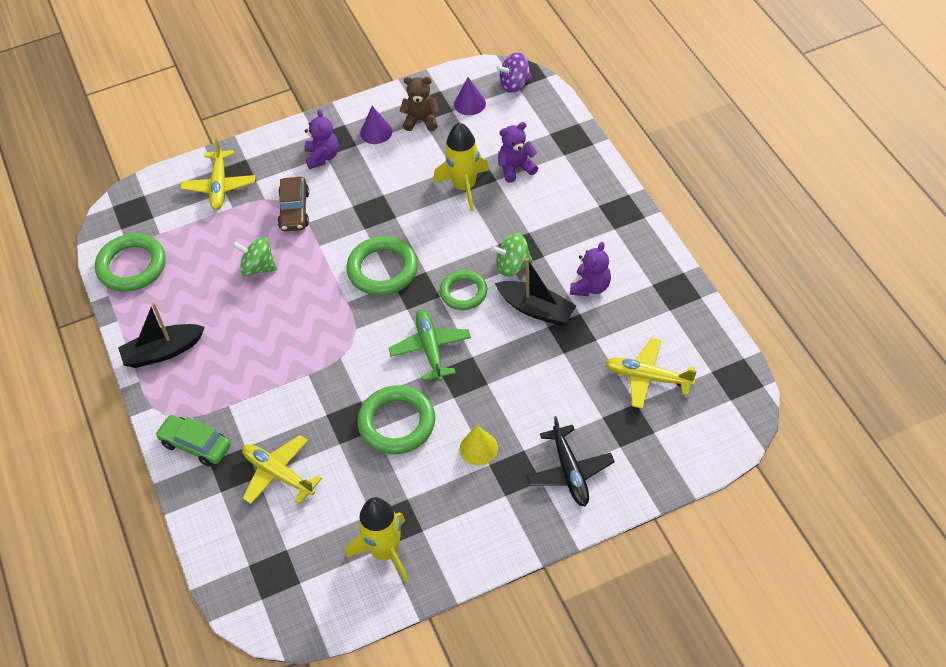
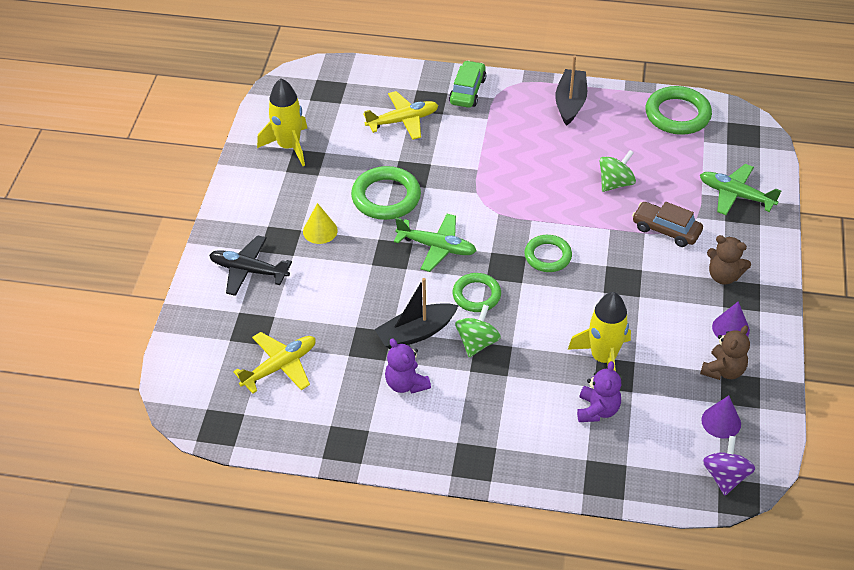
camera: 120 degrees right, 5 degrees down
(195, 445) = (467, 91): green car -> green car turned 45 degrees counterclockwise
(219, 186) = (735, 195): yellow plane -> green plane
(322, 157) = (723, 276): purple teddy bear -> brown teddy bear
(382, 269) = (547, 256): green ring -> green ring, size x0.66

